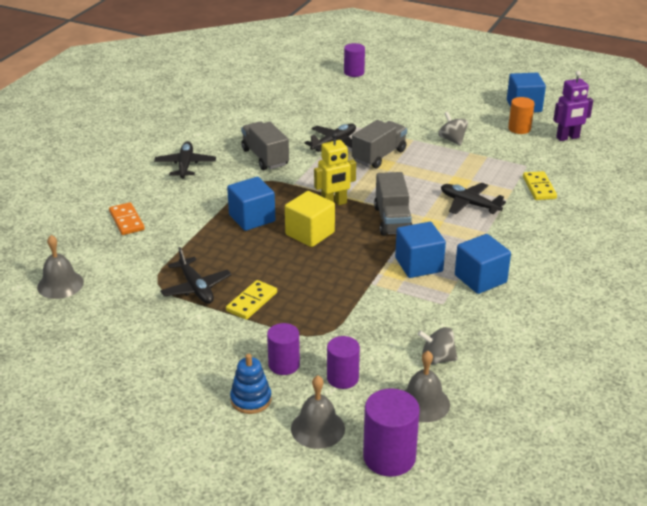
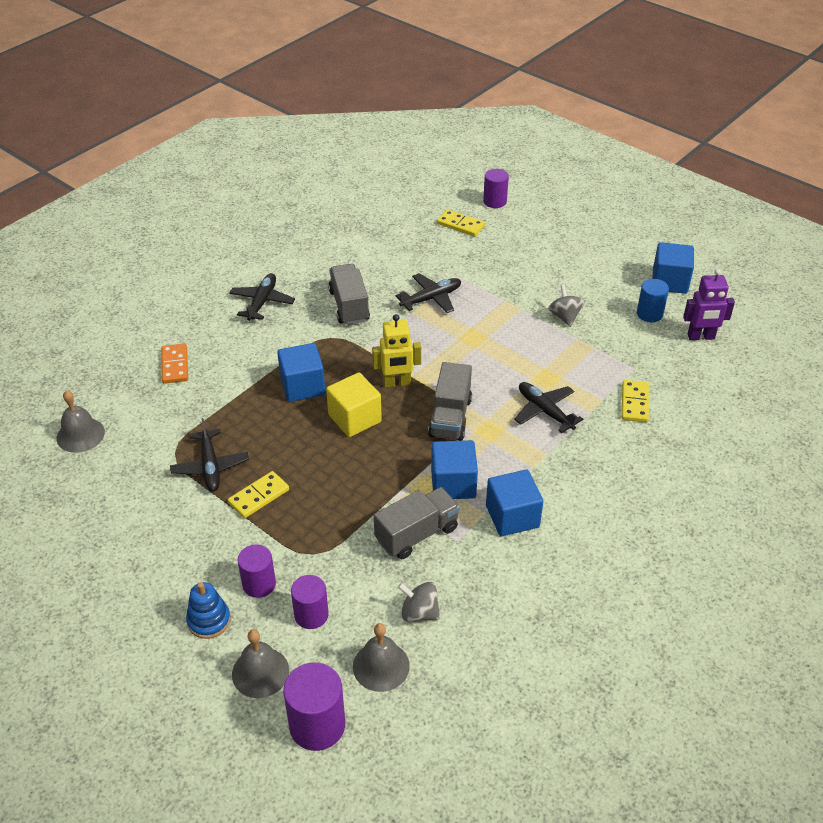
camera: 15 degrees right, 10 degrees up
(333, 91) = (460, 225): none -> yellow domino
(379, 156) = (473, 325): grey truck -> grey truck (417, 534)
(519, 128) = (649, 314): orange cylinder -> blue cylinder

